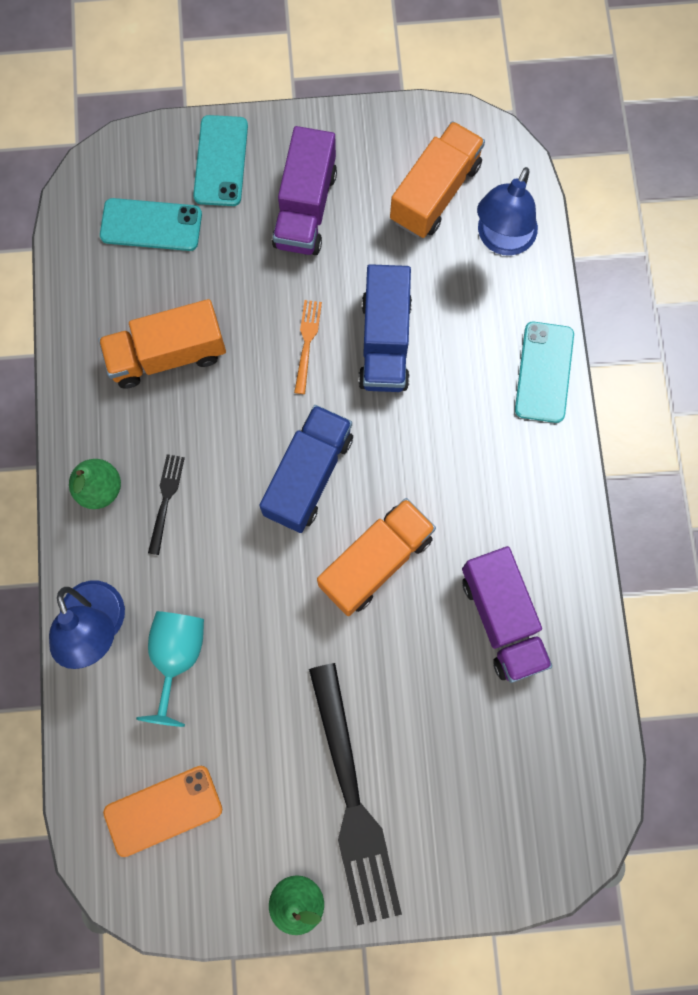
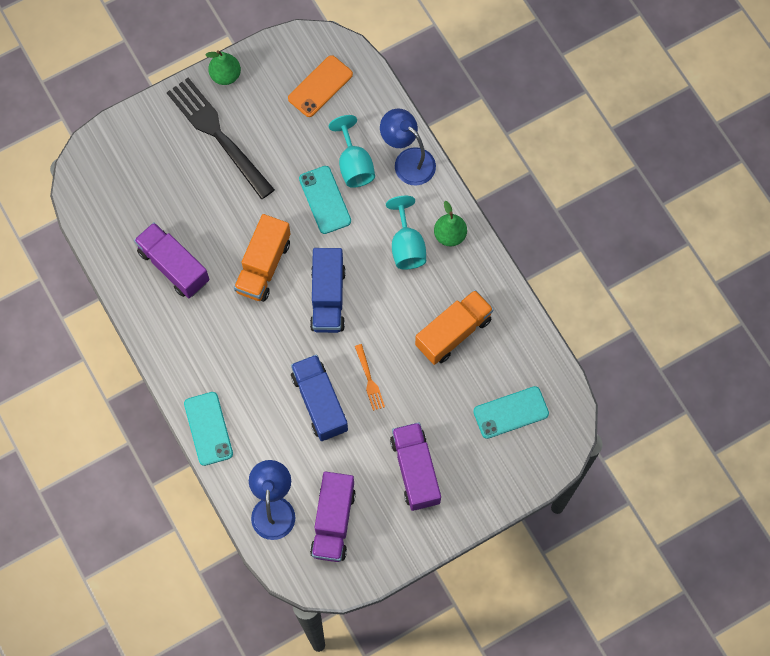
camera: 155 degrees right, 5 degrees down
(166, 500) = (407, 246): black fork -> turquoise goblet
(221, 161) = (489, 478): turquoise phone -> turquoise phone (325, 200)
(435, 193) = (333, 522): orange truck -> purple truck

